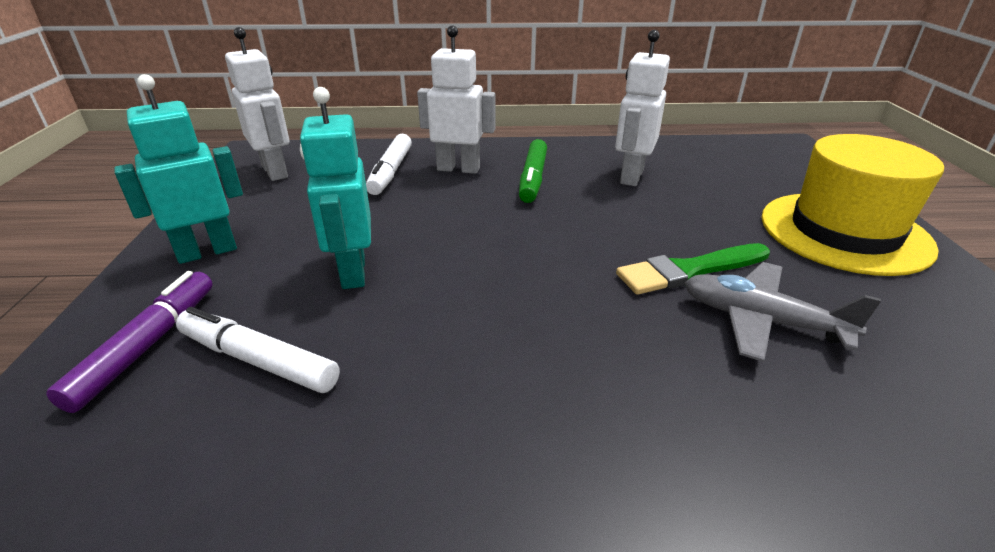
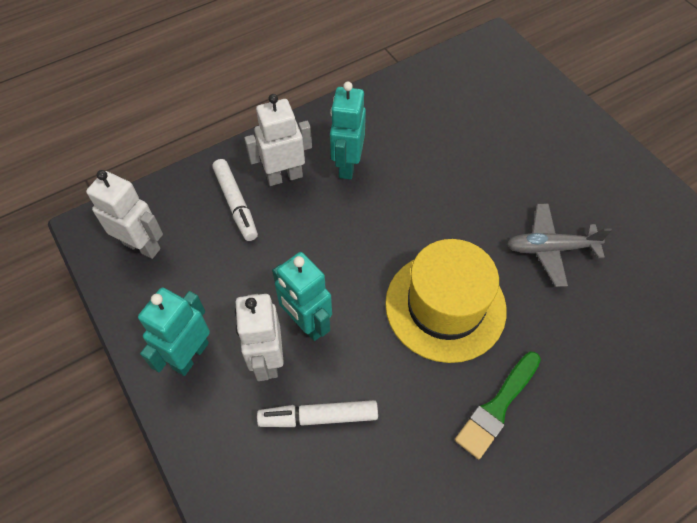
camera: 30 degrees left, 25 degrees up
(147, 346) = (244, 443): purple marker -> none
(532, 179) = (347, 165): green marker -> turquoise robot
(631, 176) = (412, 132): white robot -> white robot (267, 359)
(689, 270) = (497, 222): green brush -> green brush (497, 406)
(844, 232) = (563, 142): yellow hat -> yellow hat (445, 306)

